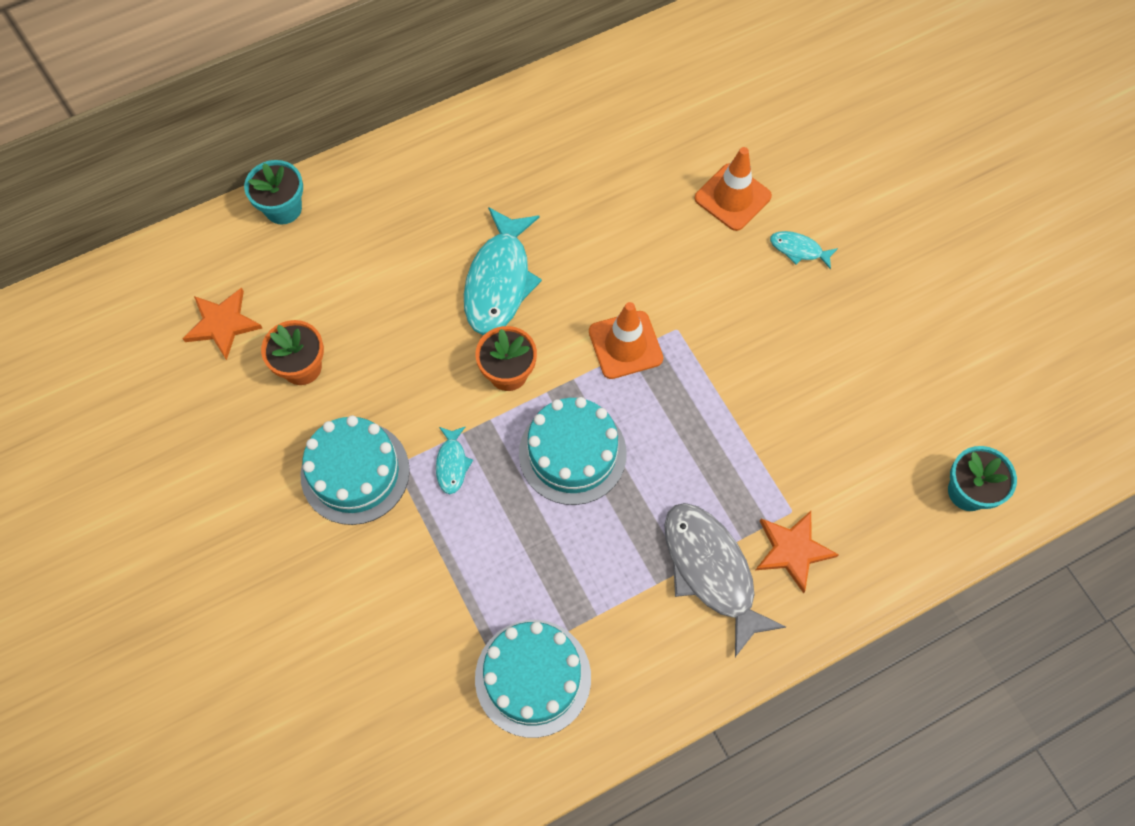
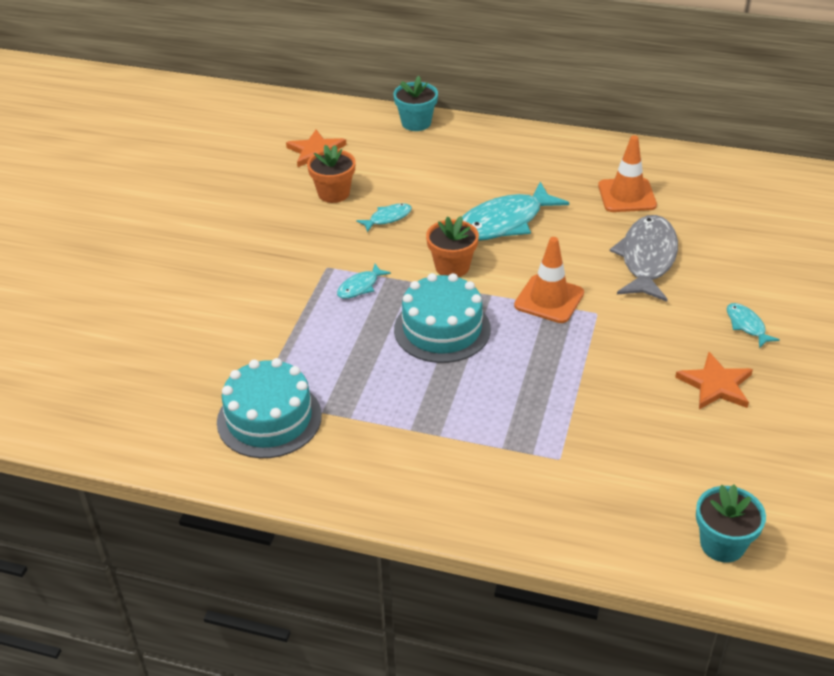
camera: 45 degrees right, 25 degrees down
(355, 472) = (299, 255): turquoise cake -> none
(388, 359) = (387, 218): none -> turquoise fish
(711, 571) = (457, 449): grey fish -> grey fish (647, 259)
(732, 197) = (727, 271): orange traffic cone -> orange traffic cone (627, 195)
(792, 550) = (532, 479): orange star -> orange star (716, 385)

